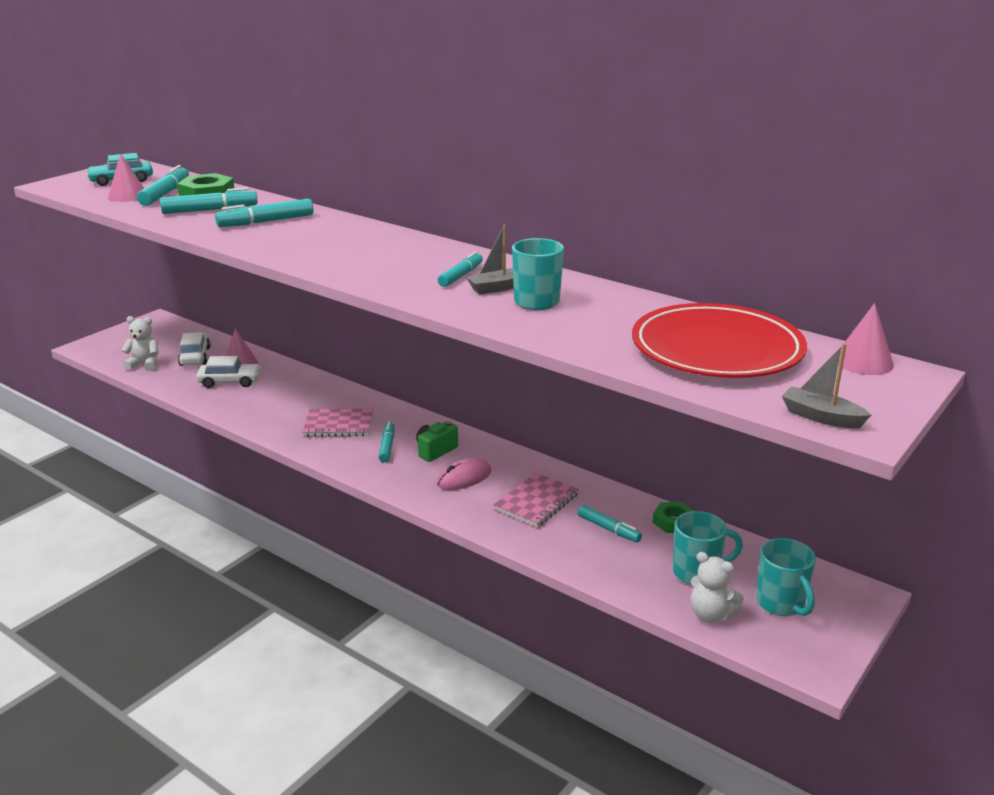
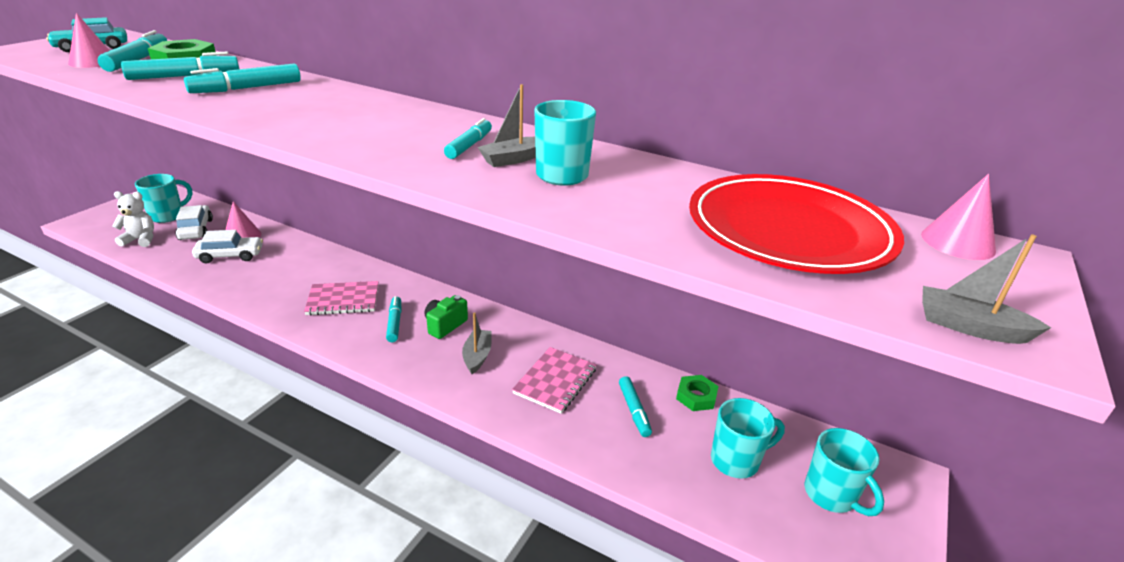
camera: 10 degrees left, 5 degrees up
(167, 343) = (168, 216): none -> turquoise mug
(464, 478) = (477, 356): pink mouse -> grey boat
(608, 529) = (634, 410): turquoise marker -> turquoise marker turned 45 degrees clockwise
(711, 614) = (765, 517): white teddy bear -> none

